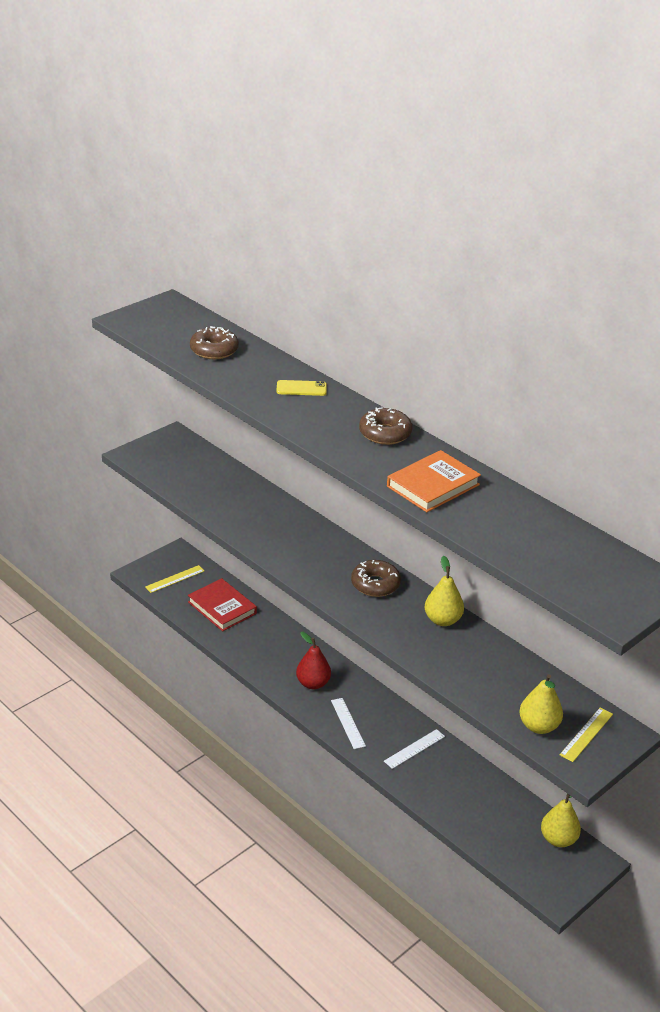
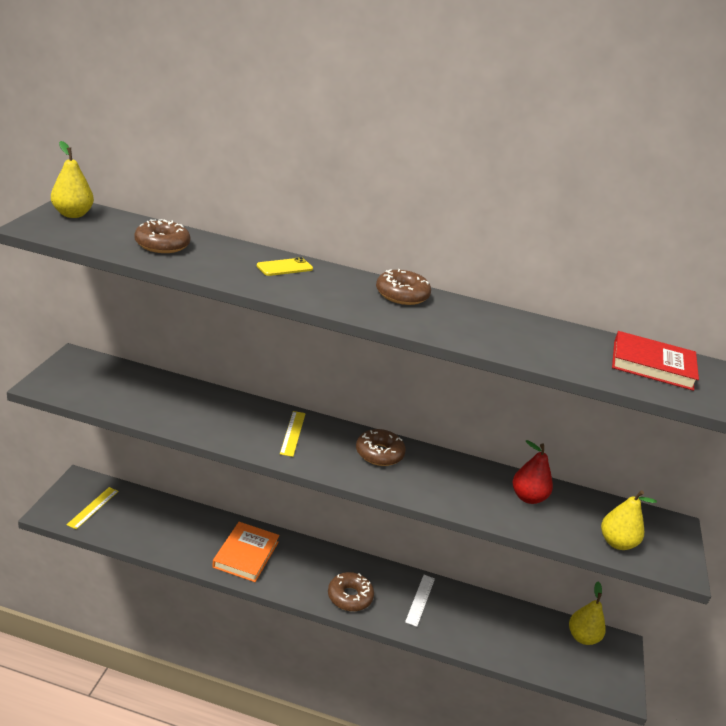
camera: 35 degrees left, 5 degrees down
(222, 608) = (159, 522): red book -> red book (652, 365)
(313, 683) = (293, 569): red pear -> red pear (528, 497)
(348, 723) = (349, 597): white ruler -> brown donut
(433, 485) = (493, 333): orange book -> orange book (246, 554)
(442, 620) = (461, 470): yellow pear -> yellow pear (72, 214)
(586, 734) = (653, 536): yellow ruler -> yellow ruler (293, 433)

